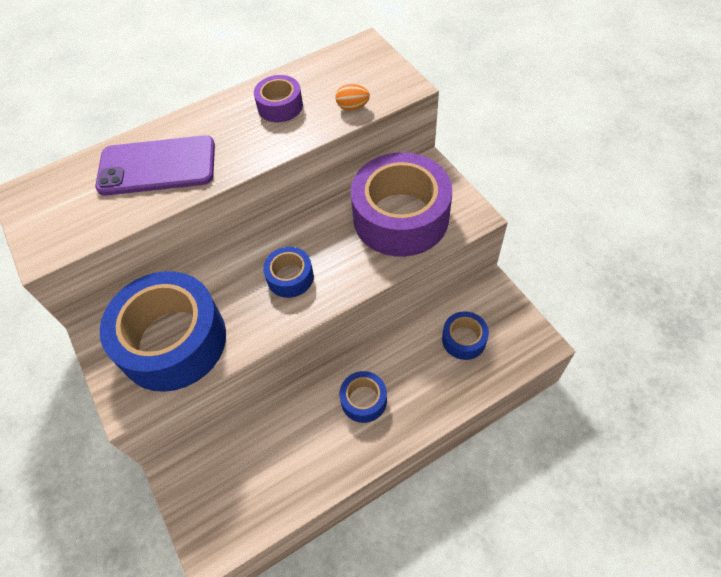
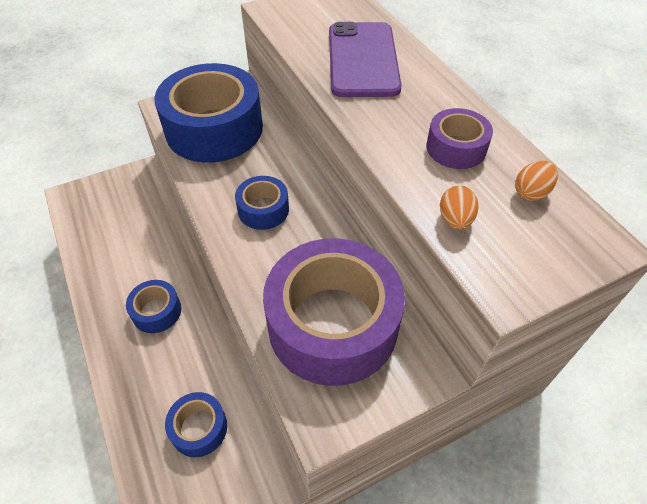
camera: 90 degrees right, 5 degrees down
(324, 71) = (531, 192): none -> orange egg

